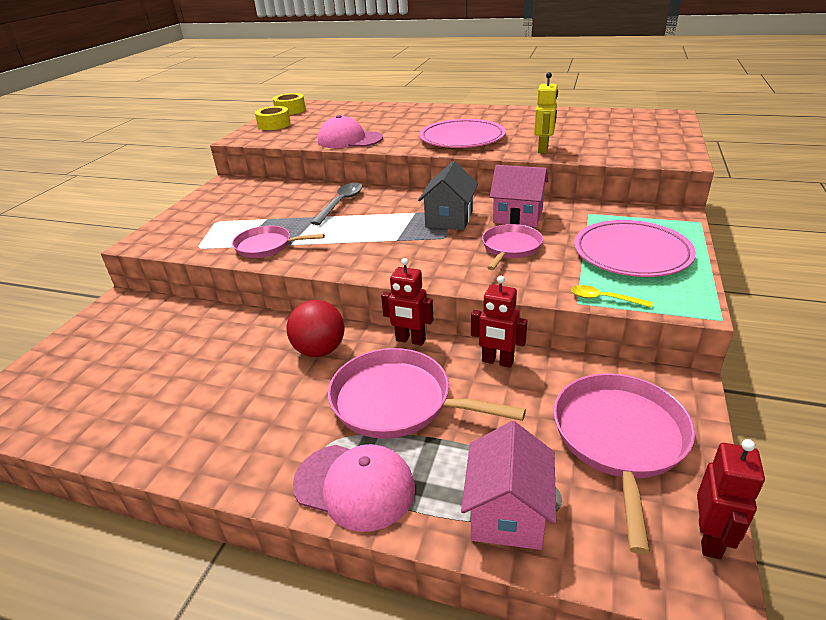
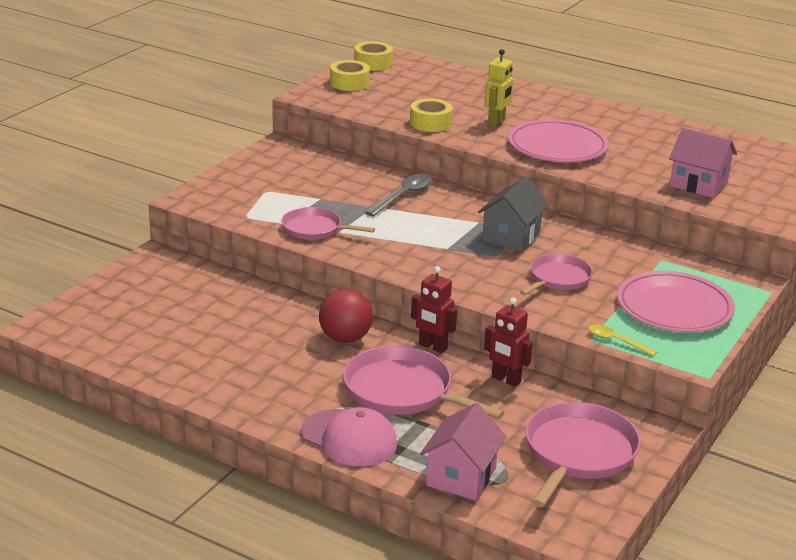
camera: 10 degrees right, 5 degrees down
(349, 140) = (430, 123): pink cap -> yellow tape
(518, 216) = (584, 248): pink house -> pink house (698, 184)
(543, 149) = (638, 179): yellow robot -> yellow robot (496, 122)
(710, 539) = (604, 520): red robot -> none

